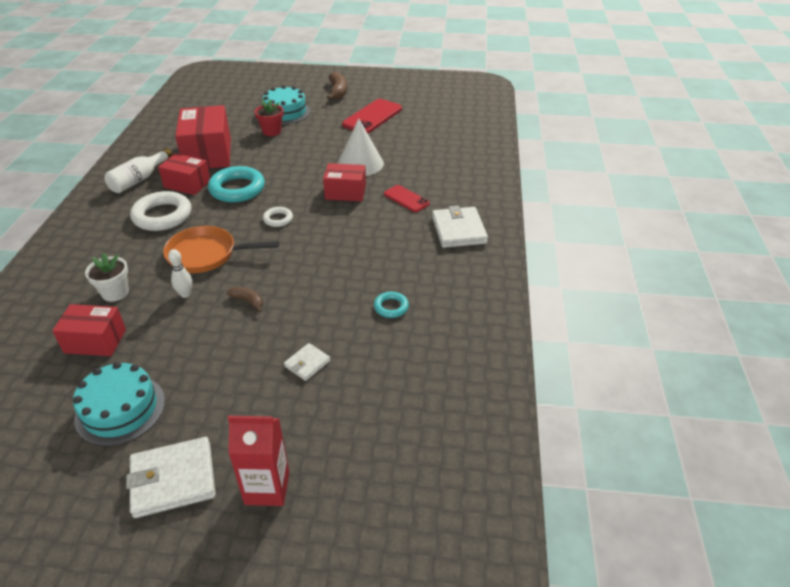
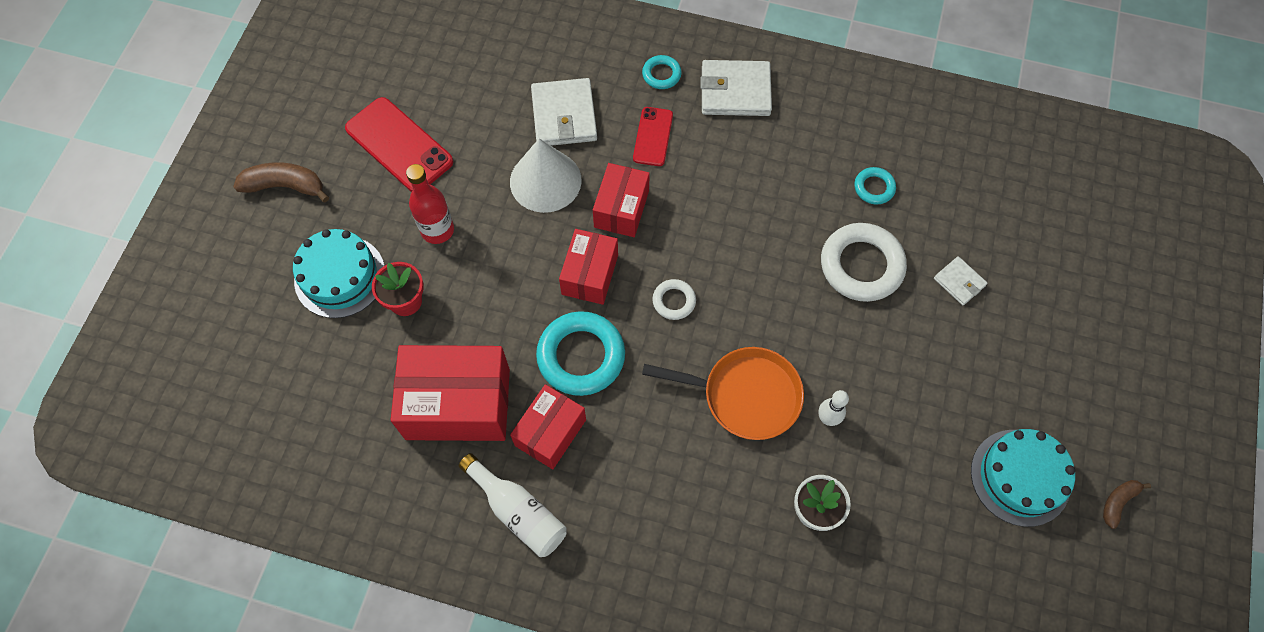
camera: 80 degrees left, 25 degrees up
(95, 341) = (908, 523): red box -> red box (590, 274)
(162, 216) = (636, 464): white ring -> white ring (861, 265)
(173, 479) = (1111, 413): white wallet -> white wallet (564, 115)
(206, 255) = (745, 395): orange pan -> orange pan turned 90 degrees counterclockwise
(248, 301) = (848, 342): brown banana -> brown banana (1118, 502)
(267, 488) = (1119, 327): red carton -> none
(318, 134) = (437, 230): none -> red bottle
(406, 199) = (653, 137): red phone -> red phone turned 45 degrees counterclockwise
(460, 197) = (661, 74): none -> turquoise ring

